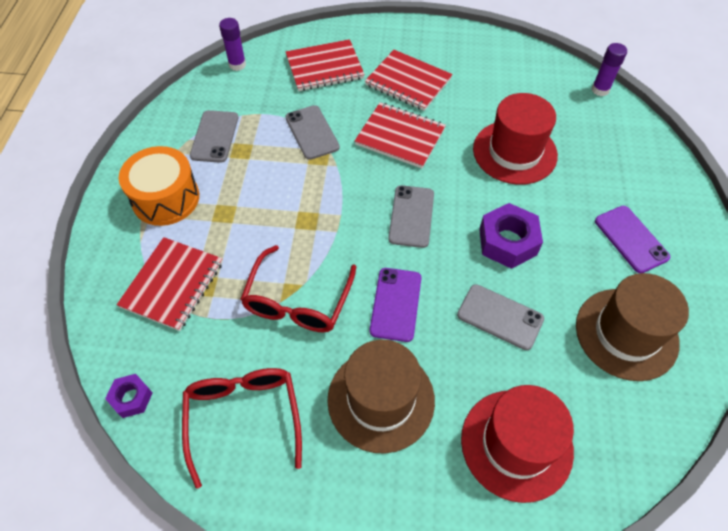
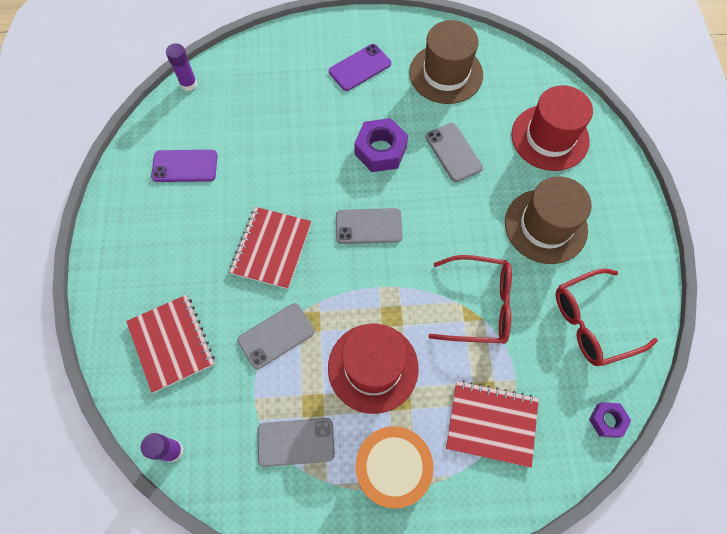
camera: 100 degrees left, 10 degrees up
(396, 304) = (461, 227): purple phone -> purple phone (185, 166)
(408, 82) = (190, 251): red notebook -> none
(500, 317) = (453, 152): grey phone -> grey phone turned 45 degrees counterclockwise
(514, 152) = (278, 149): red hat -> red hat (373, 367)

